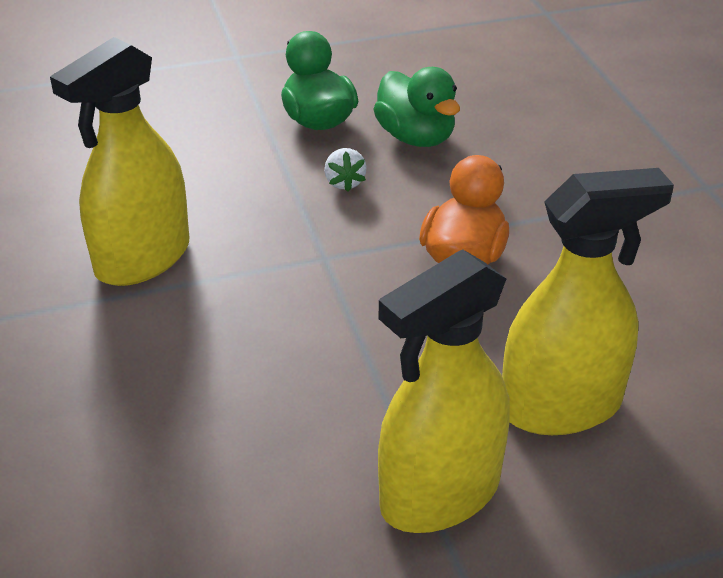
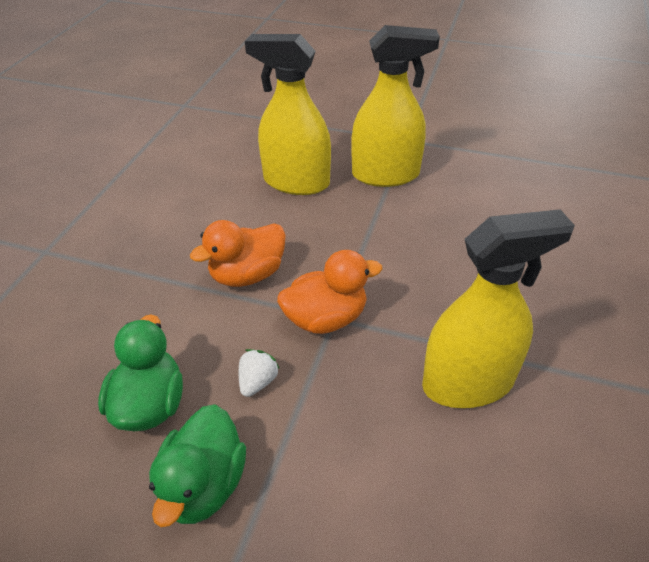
camera: 145 degrees left, 5 degrees up
(332, 253) = (326, 318): none -> orange duck

